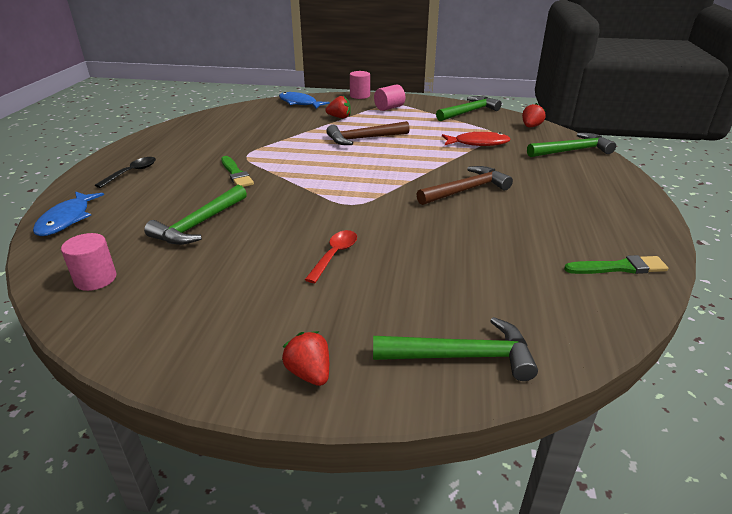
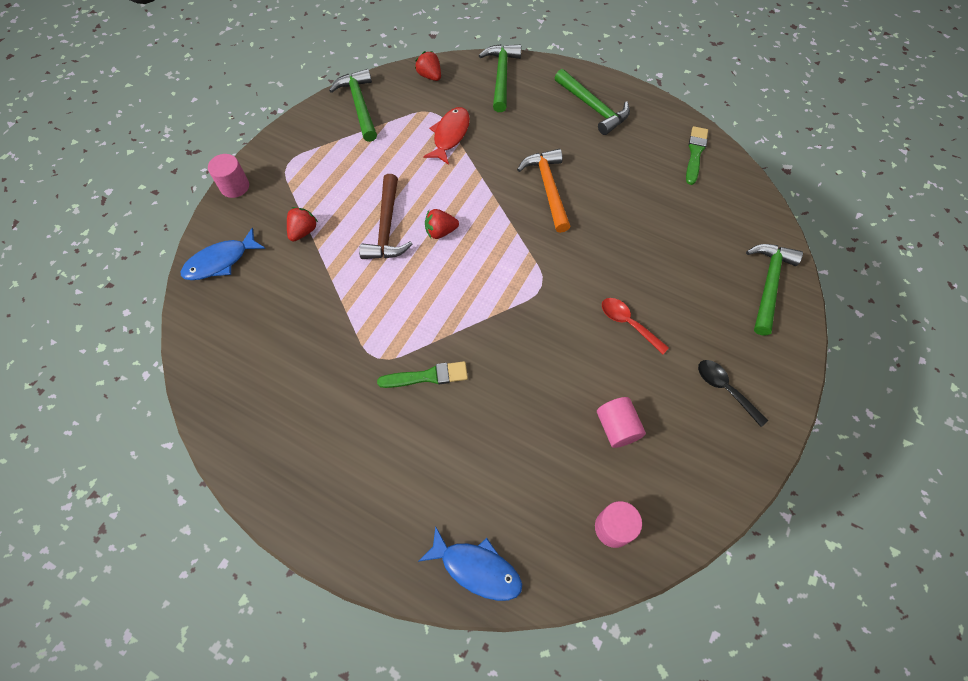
camera: 70 degrees left, 30 degrees up
(132, 173) = (371, 495): black spoon -> black spoon (725, 389)
(199, 224) = (536, 427): green hammer -> green hammer (593, 107)
(309, 373) = (769, 377): red strawberry -> red strawberry (440, 231)
(389, 108) = (301, 171): pink cylinder -> pink cylinder (617, 427)
(466, 190) = (548, 188): brown hammer -> orange hammer

